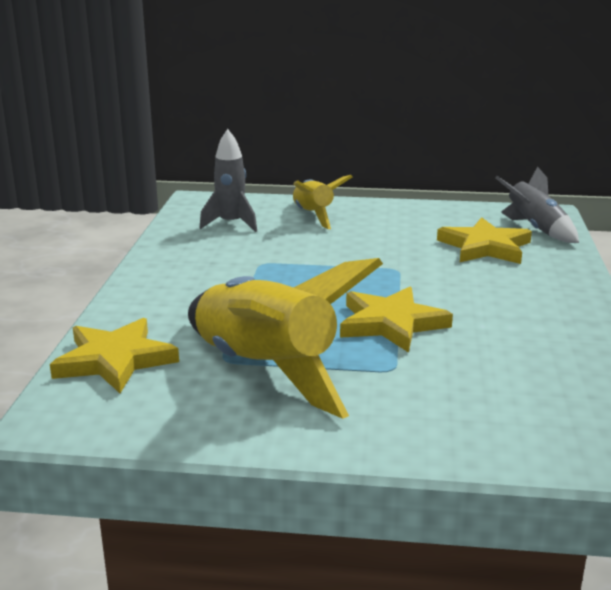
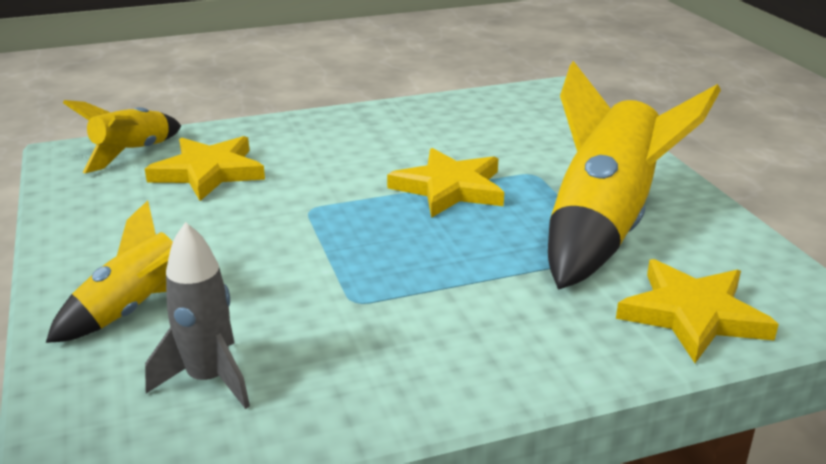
camera: 115 degrees left, 5 degrees up
(536, 229) = (133, 153): grey rocket -> yellow rocket

